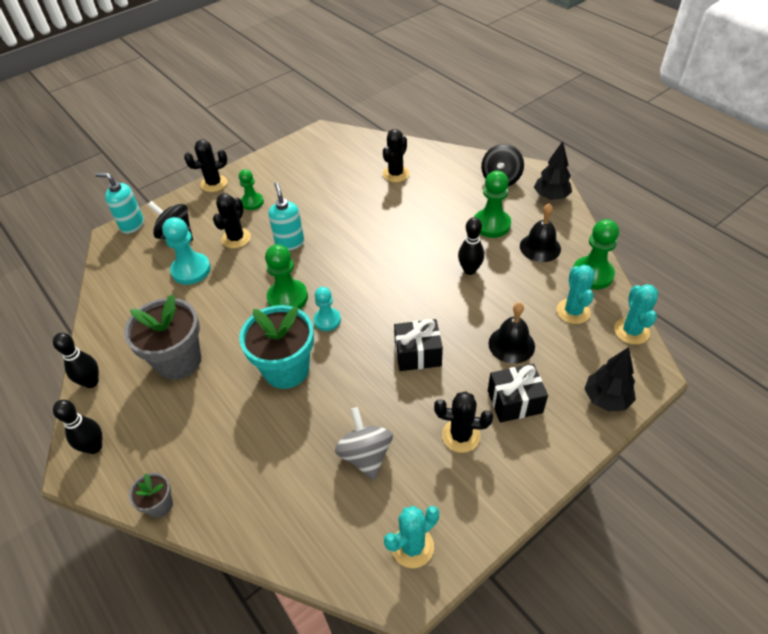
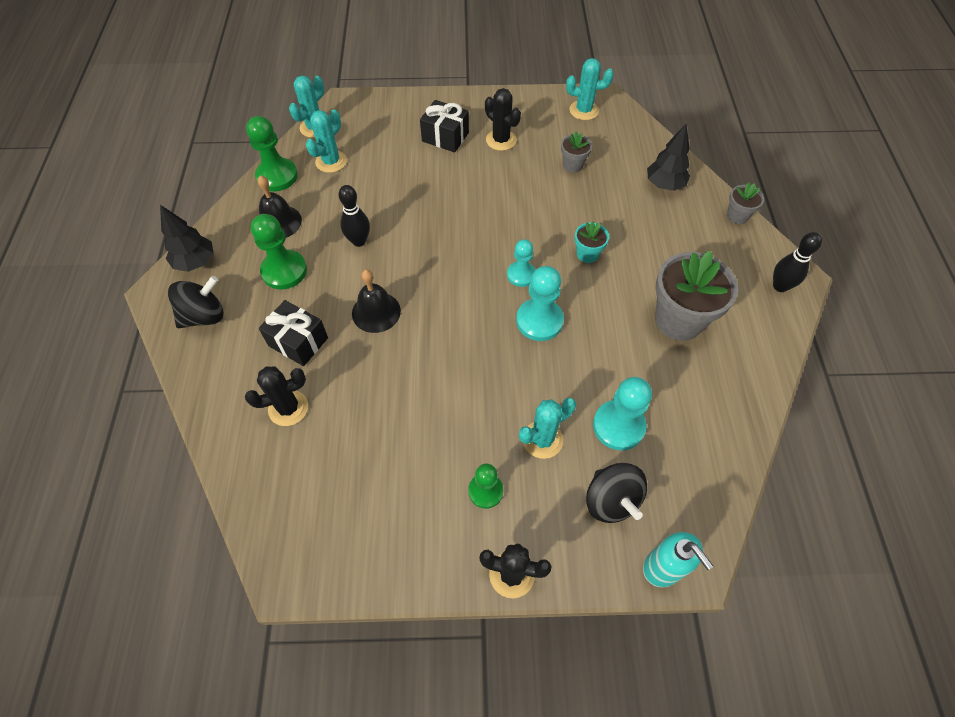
camera: 145 degrees left, 10 degrees up
(91, 382) = (771, 350): black bowling pin -> none
(236, 238) = (542, 439): black cactus -> turquoise cactus
(286, 369) = (587, 254): turquoise flower pot -> turquoise flower pot, size x0.48
(287, 298) = (539, 321): green pawn -> turquoise pawn
(290, 243) = (488, 389): turquoise soap dispenser -> none
(365, 455) = (573, 165): grey spinning top -> grey flower pot
(417, 354) = (475, 203): black gift -> black gift (298, 342)
(511, 344) = (402, 168): black bell -> black bell (376, 312)
(606, 399) = (389, 106): black tree -> black tree (664, 185)

